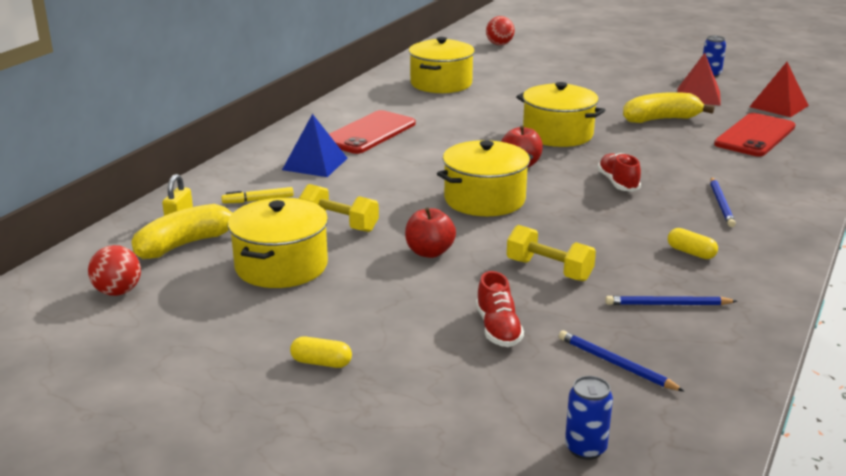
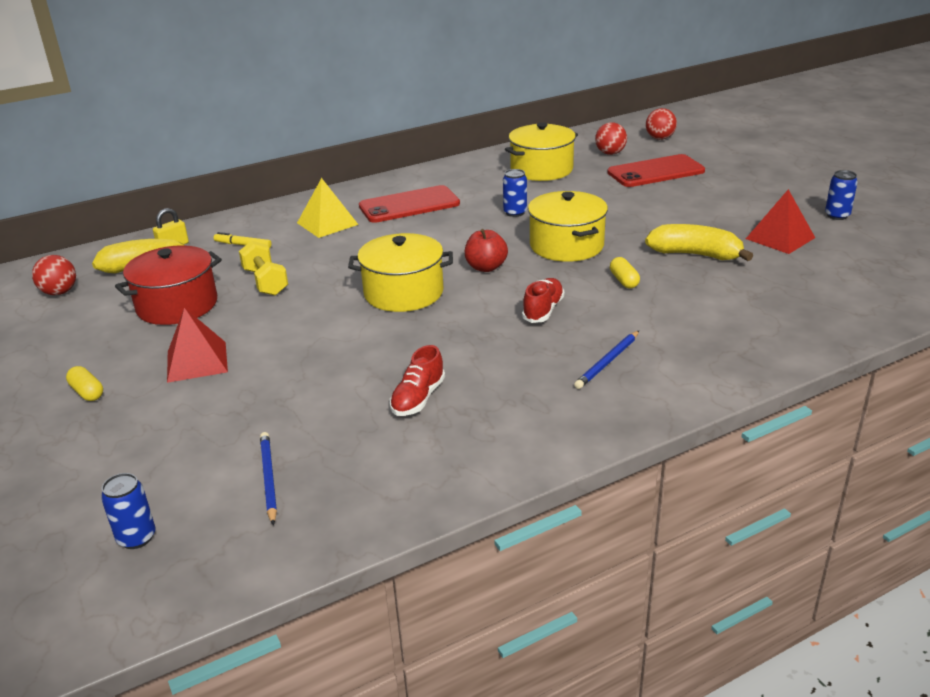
camera: 35 degrees right, 5 degrees up
(281, 266) = (177, 305): yellow pot -> red pot
(315, 164) = (327, 223): blue pyramid -> yellow pyramid
(429, 252) = (289, 327): red apple -> none
(474, 120) = (515, 213): none -> blue can
(478, 62) = (610, 153): none -> red ball
(498, 329) = (234, 412): red shoe -> red shoe (418, 398)
(549, 270) = (352, 375): yellow dumbbell -> none
(667, 304) = (395, 443): blue pencil -> none
(691, 253) = (496, 401): yellow capsule -> yellow capsule (624, 281)
(755, 135) = (770, 298): red phone -> red phone (655, 172)
(778, 106) = (858, 270): red pyramid -> red pyramid (197, 361)

